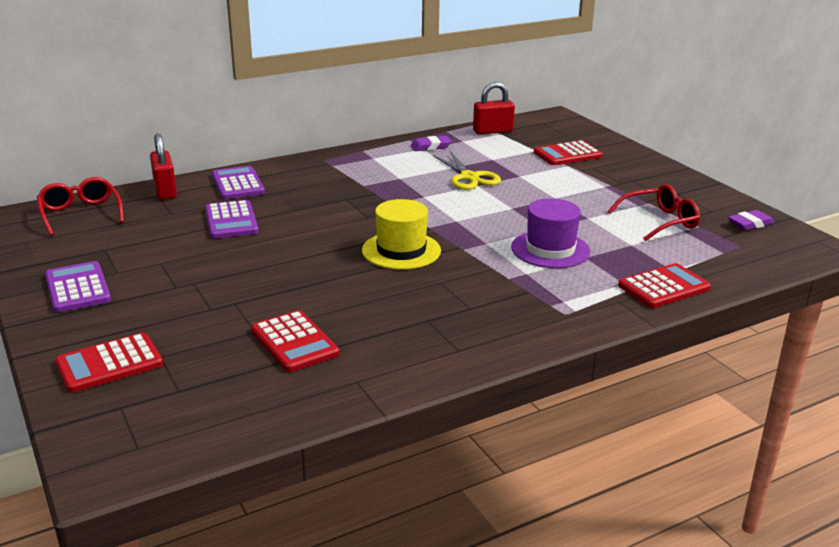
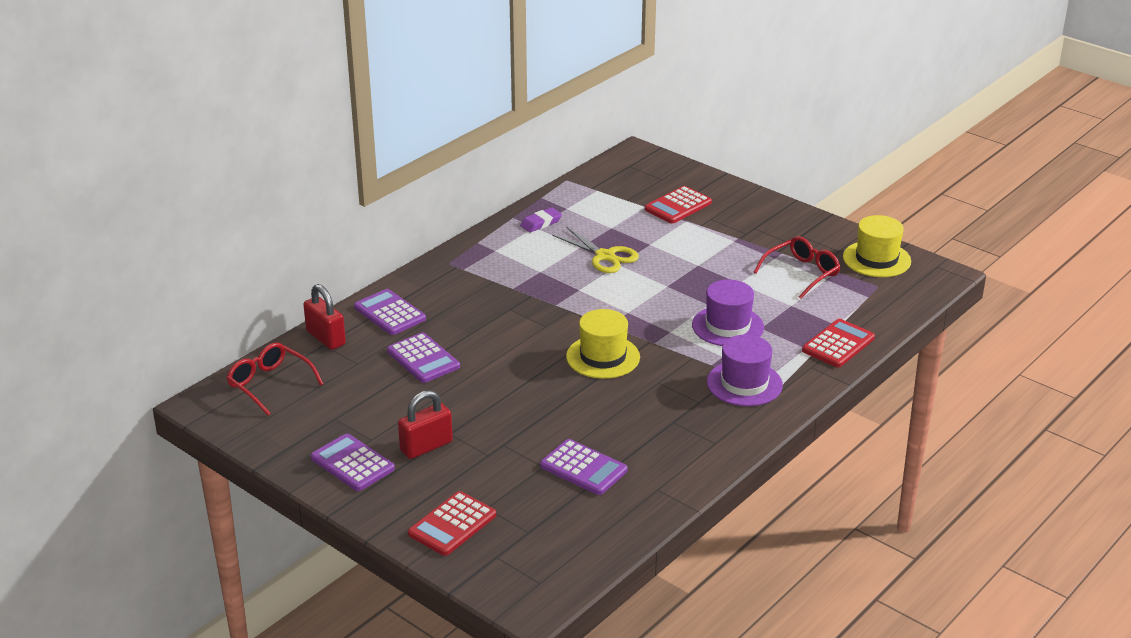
camera: 20 degrees left, 5 degrees up
(294, 342) = (583, 468): red calculator -> purple calculator
(492, 131) = (587, 188): red padlock -> red padlock (426, 446)
(532, 301) = (744, 383): none -> purple hat
(750, 224) = (876, 259): purple eraser -> yellow hat

